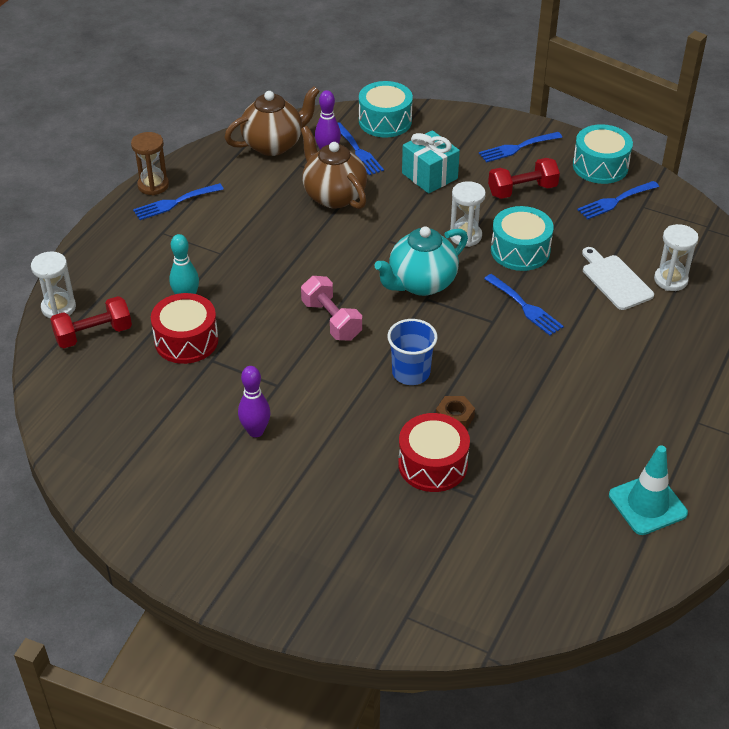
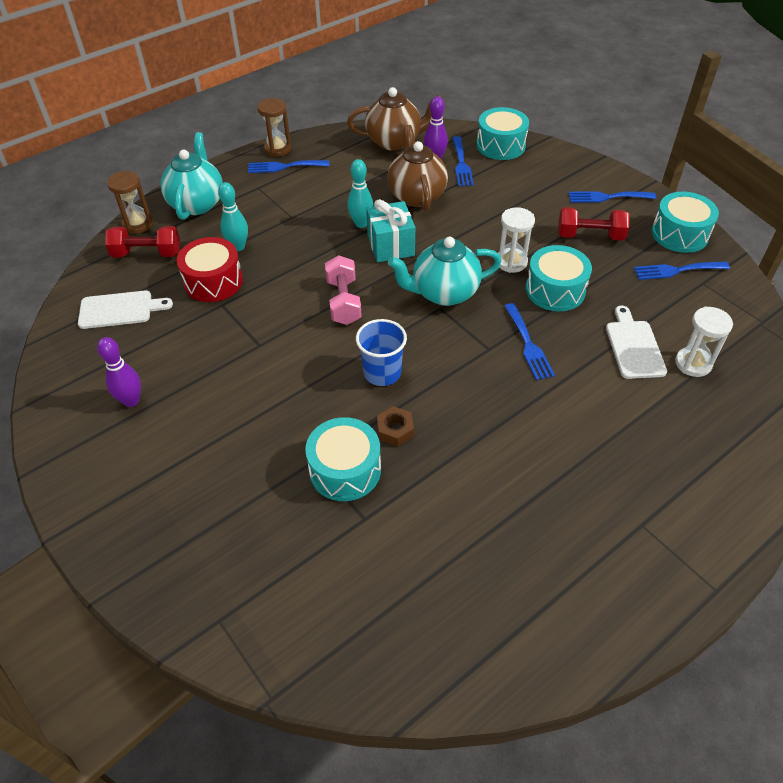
camera: 25 degrees right, 5 degrees up
(58, 307) = (138, 224): white hourglass -> brown hourglass
(108, 268) = (197, 203): none -> turquoise teapot
(109, 397) = (119, 310): none -> white cutting board
(255, 431) = (212, 380): purple bowling pin -> purple bowling pin (131, 401)
(297, 240) = (361, 223): none -> turquoise bowling pin
(429, 176) = (511, 201): turquoise gift -> turquoise gift (390, 245)
(432, 464) = (345, 470): red drum -> turquoise drum
(647, 504) = (535, 598): turquoise traffic cone -> none

